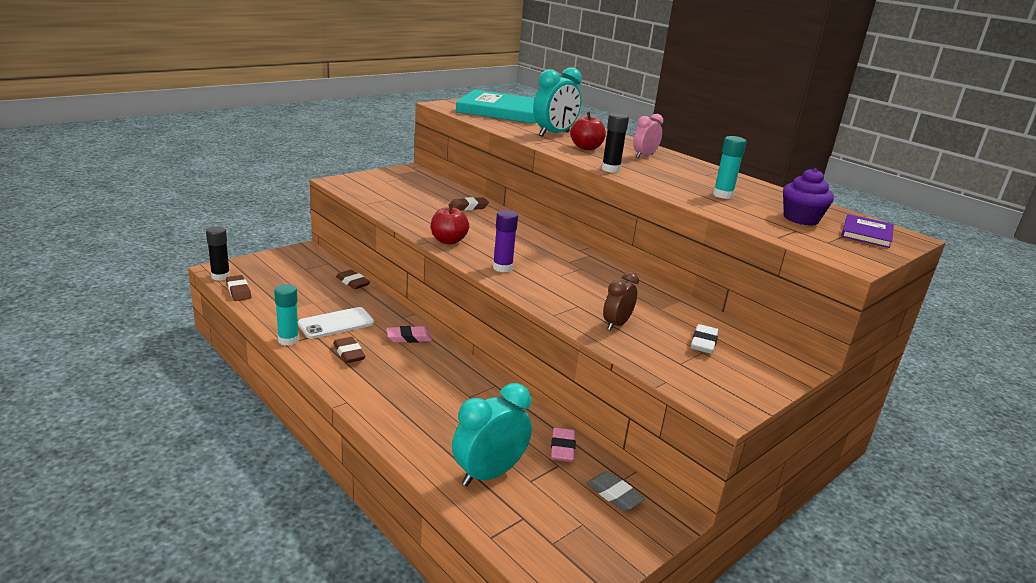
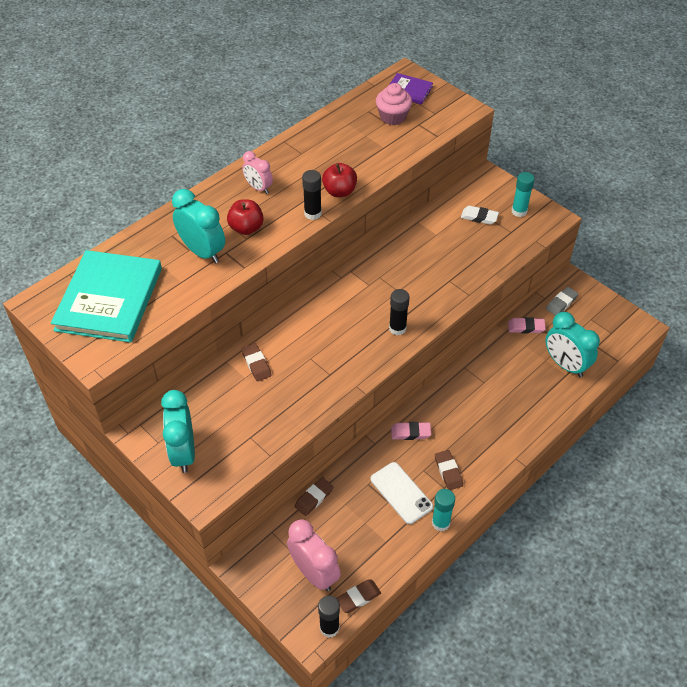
camera: 90 degrees left, 25 degrees up
(277, 275) = (314, 573): none -> pink clock
(349, 353) = (448, 471): brown eraser -> brown eraser turned 75 degrees counterclockwise
(384, 179) = (183, 452): none -> turquoise clock
(409, 338) = (410, 432): pink eraser -> pink eraser turned 75 degrees counterclockwise
(448, 241) = (351, 371): red apple -> red apple (339, 191)
(502, 268) = (397, 328): purple glue stick -> black glue stick
(616, 324) = (471, 260): brown clock -> none
(723, 195) = (355, 150): turquoise glue stick -> turquoise glue stick (519, 211)
(801, 219) = (393, 117): purple cupcake -> pink cupcake

